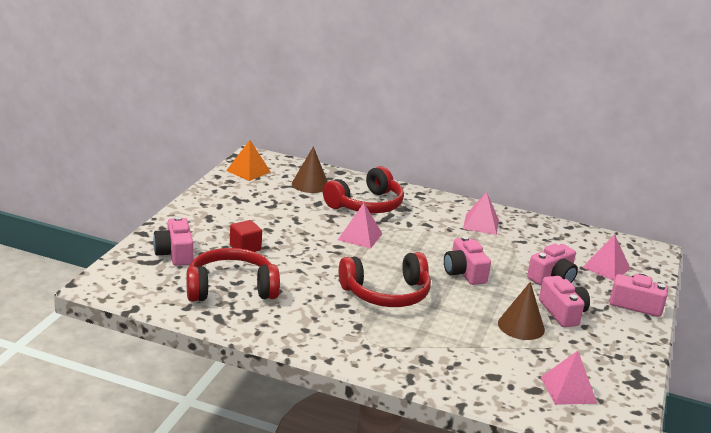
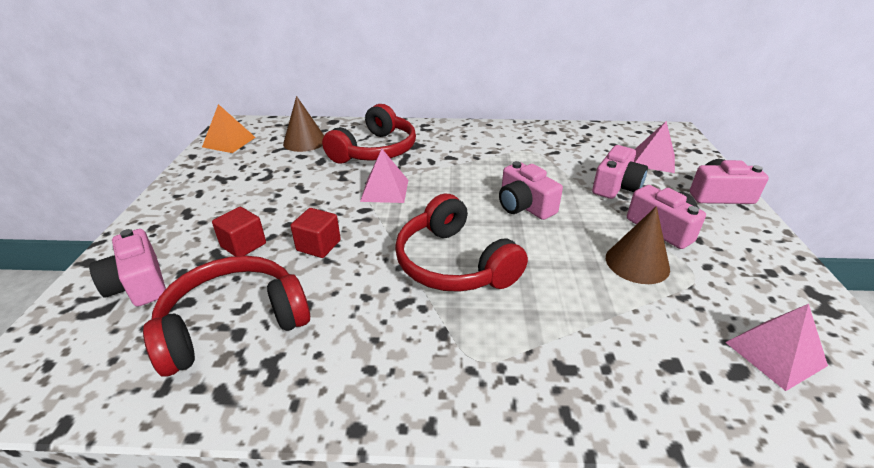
camera: 15 degrees left, 10 degrees up
(296, 260) = (318, 245): none -> red cube
(386, 293) = (453, 263): red headphones -> red headphones turned 90 degrees clockwise
(481, 224) = (503, 143): pink pyramid -> none

